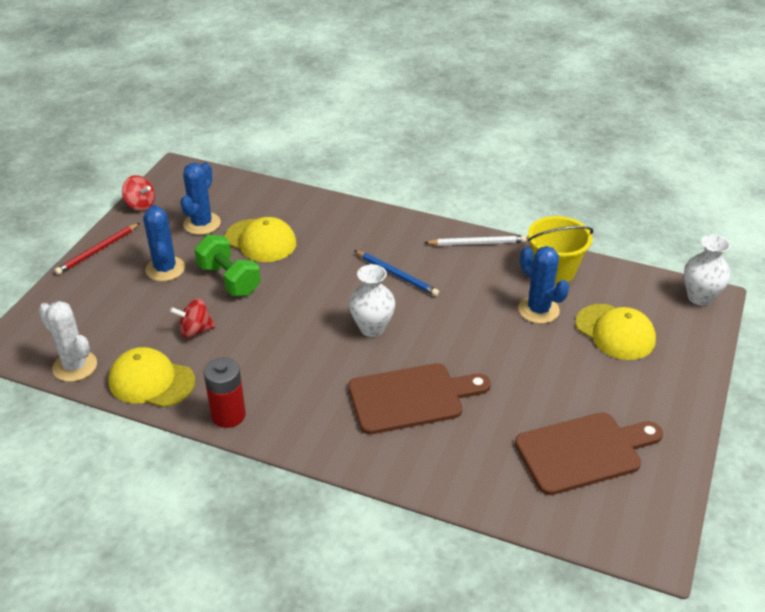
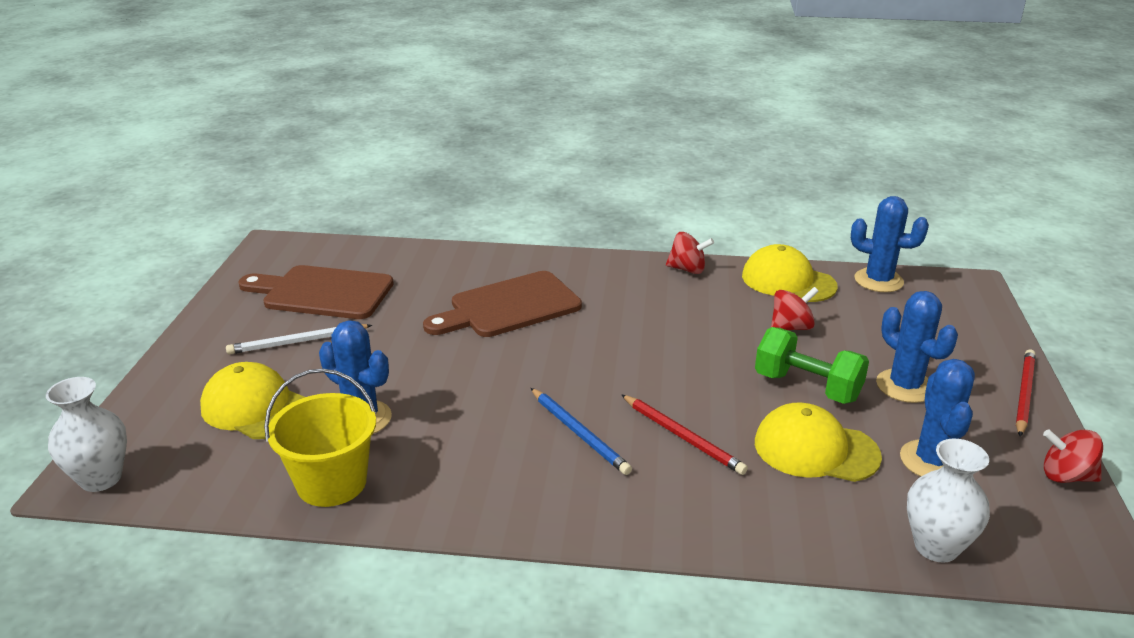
camera: 165 degrees right, 10 degrees down
(75, 366) = (878, 281): white cactus -> blue cactus
(151, 381) = (788, 281): yellow cap -> yellow cap turned 150 degrees counterclockwise
(228, 415) = (687, 269): red battery -> red spinning top
(333, 261) = (683, 436): none -> red pencil
(372, 328) = (582, 362): white vase -> white vase (936, 546)
(397, 275) = (579, 433): blue pencil -> blue pencil turned 150 degrees counterclockwise
(477, 243) = (465, 509): white pencil -> white pencil (297, 342)
(583, 452) = (322, 293): brown cutting board -> brown cutting board turned 45 degrees clockwise

